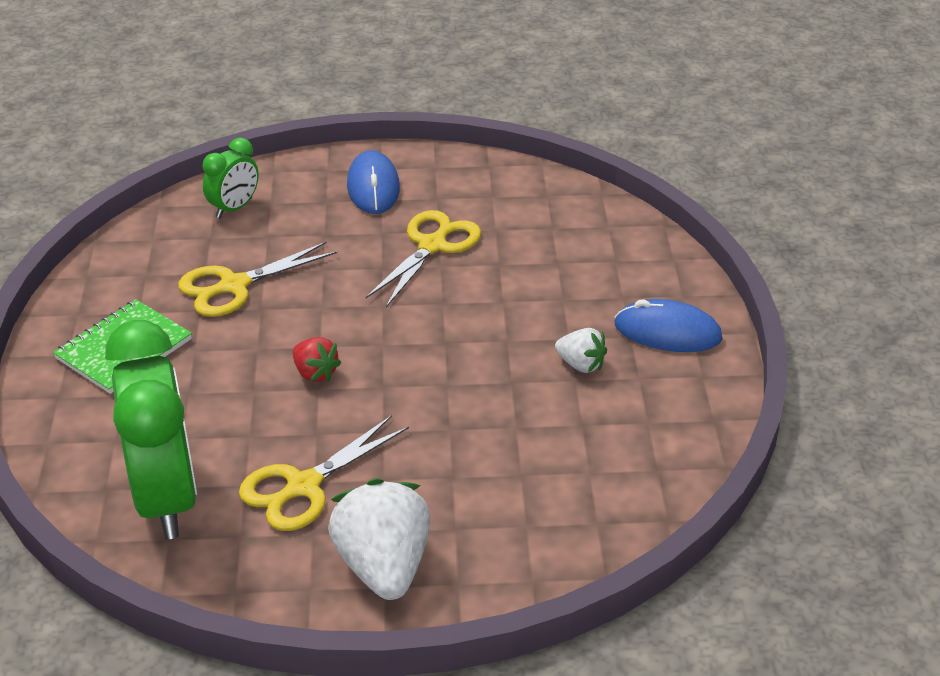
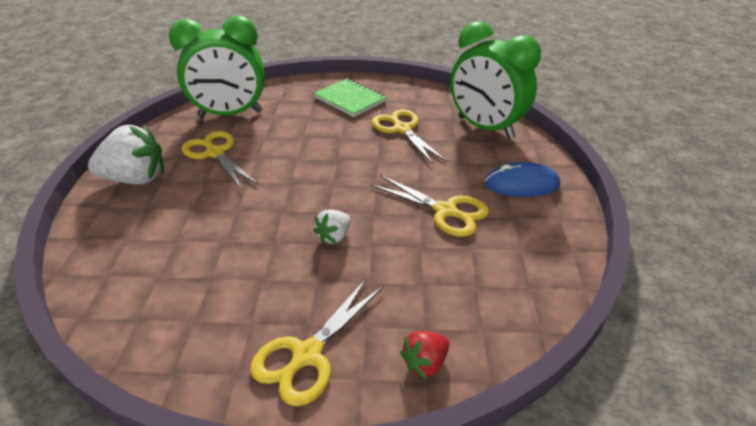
camera: 95 degrees right, 0 degrees up
(234, 208) = (485, 128): green clock -> green clock, size x2.06
(315, 373) = (311, 157): red strawberry -> red strawberry (425, 363)
(581, 364) = (280, 285): white strawberry -> white strawberry (334, 236)
(667, 332) = (307, 355): blue mouse -> yellow scissors

